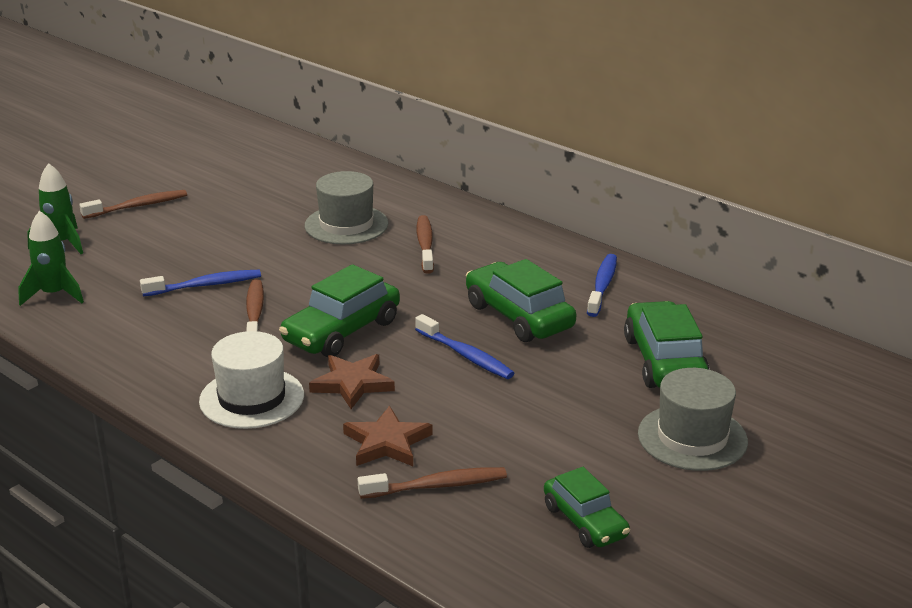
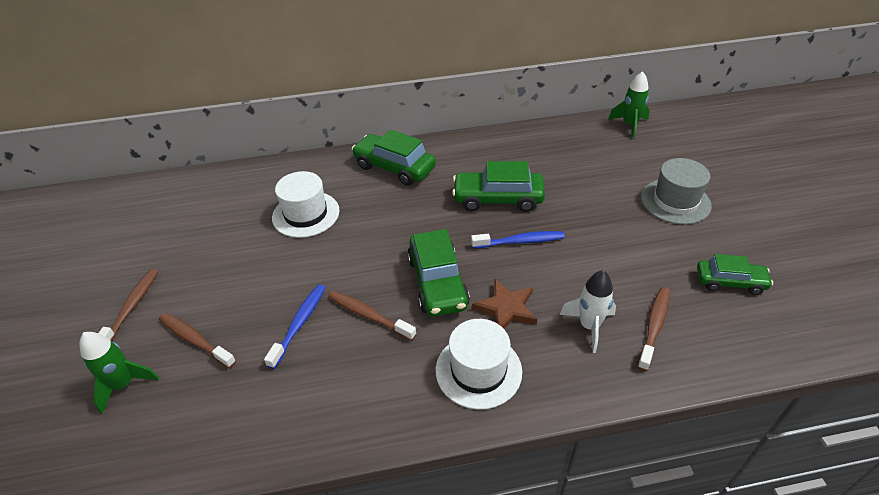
camera: 50 degrees left, 15 degrees up
(54, 295) = (202, 428): green rocket -> green rocket (629, 125)
(346, 225) = (306, 214): grey hat -> white hat
(387, 442) = (589, 326): brown star -> white rocket
(425, 245) = (374, 194): brown toothbrush -> brown toothbrush (195, 340)
(602, 285) = (497, 153): blue toothbrush -> none
(664, 361) = (594, 172): green car -> green car (394, 167)

